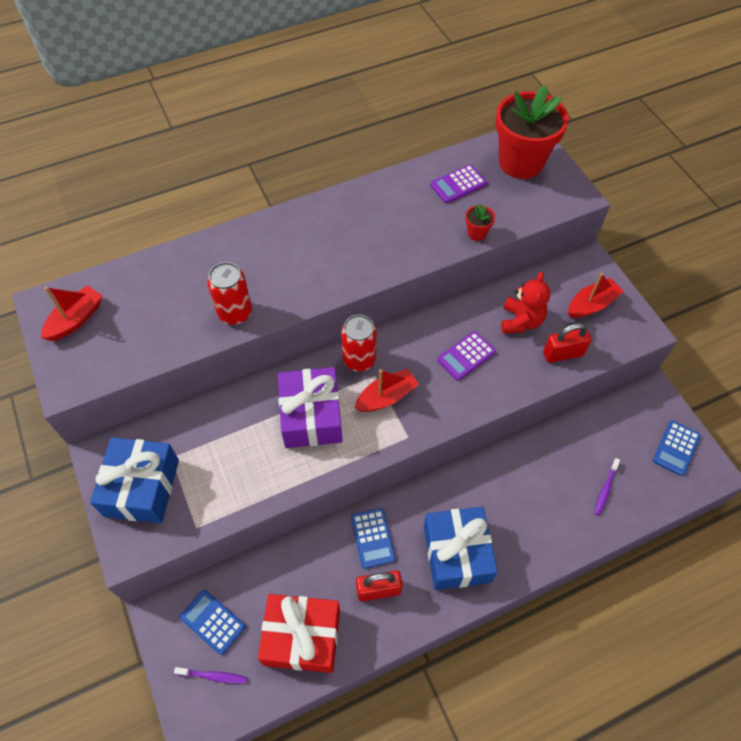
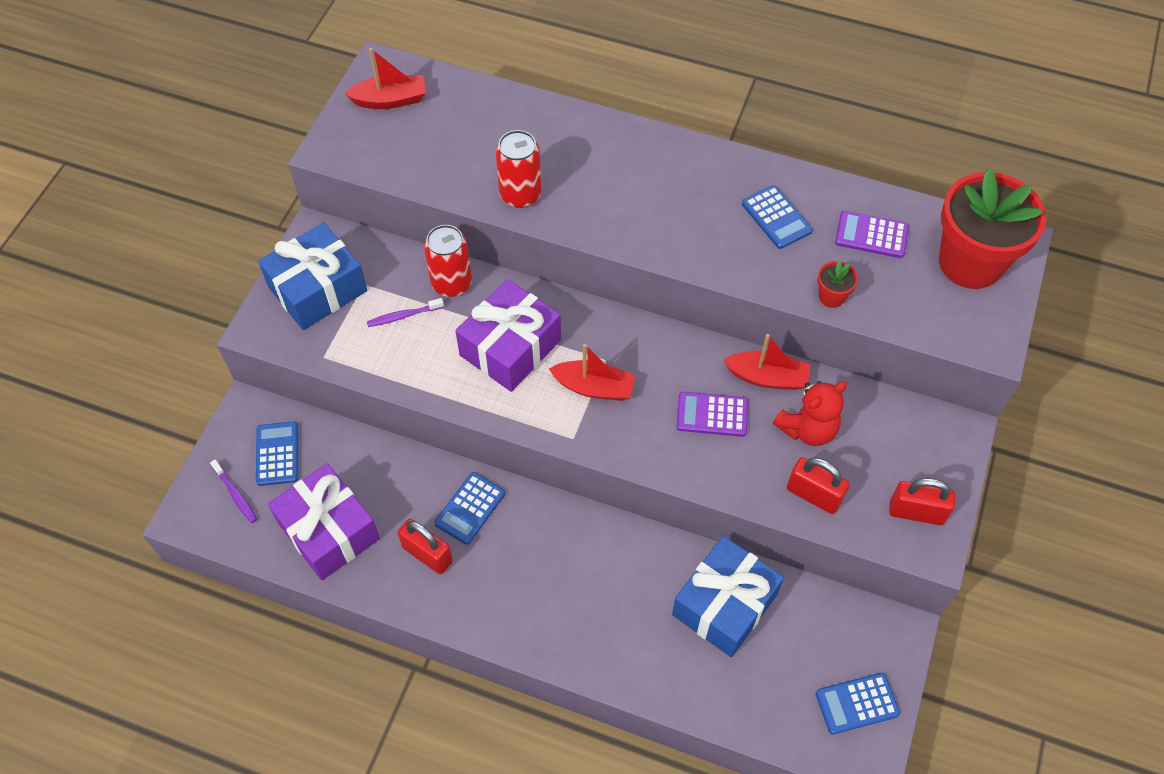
camera: 45 degrees right, 0 degrees up
(302, 637) = (329, 531): red gift -> purple gift
(359, 359) = (608, 334): red can -> red can (451, 283)
(399, 212) = (776, 217): none -> blue calculator
(456, 553) = (526, 589): blue gift -> blue gift (724, 604)
(591, 305) = (905, 476): red boat -> red boat (767, 377)
(605, 489) = (733, 669): purple toothbrush -> purple toothbrush (404, 316)
(617, 319) = (916, 512): none -> red padlock

